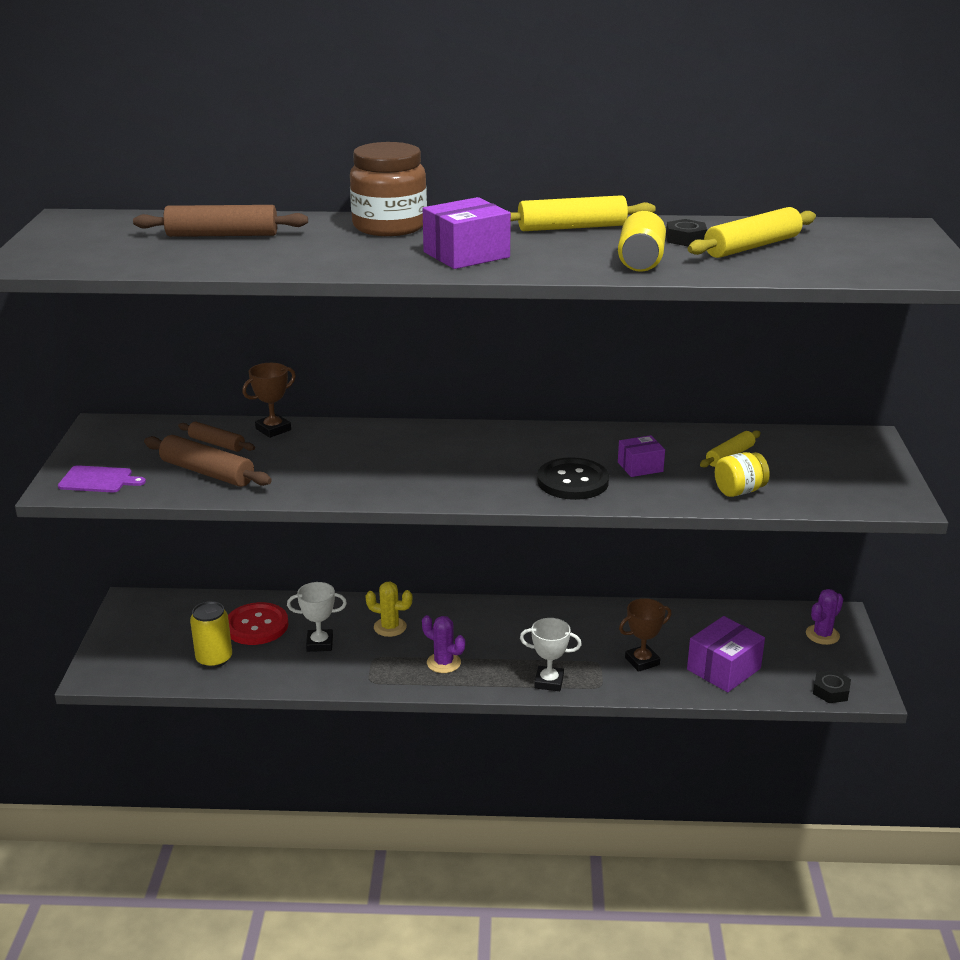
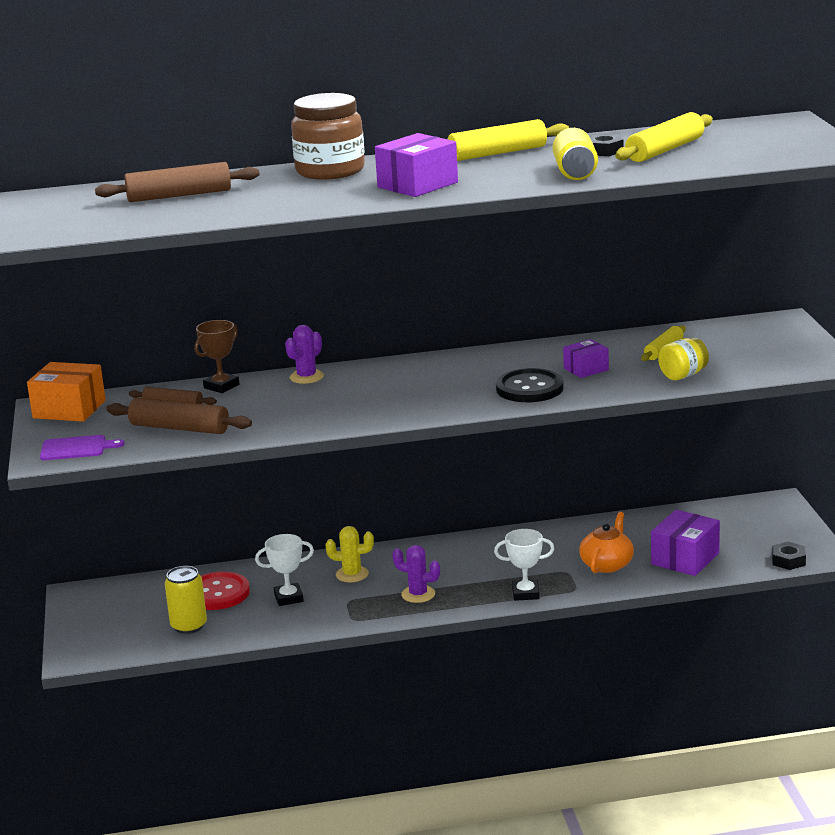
camera: 10 degrees left, 5 degrees down
(119, 433) = (69, 409): none -> orange box
(642, 661) = (607, 564): brown trophy -> orange teapot
(822, 635) = (767, 519): purple cactus -> purple cactus (306, 377)

